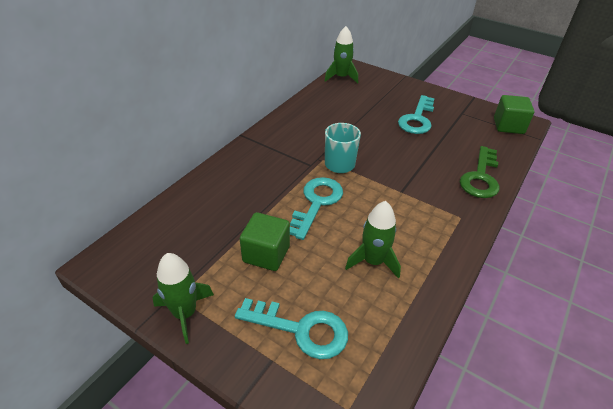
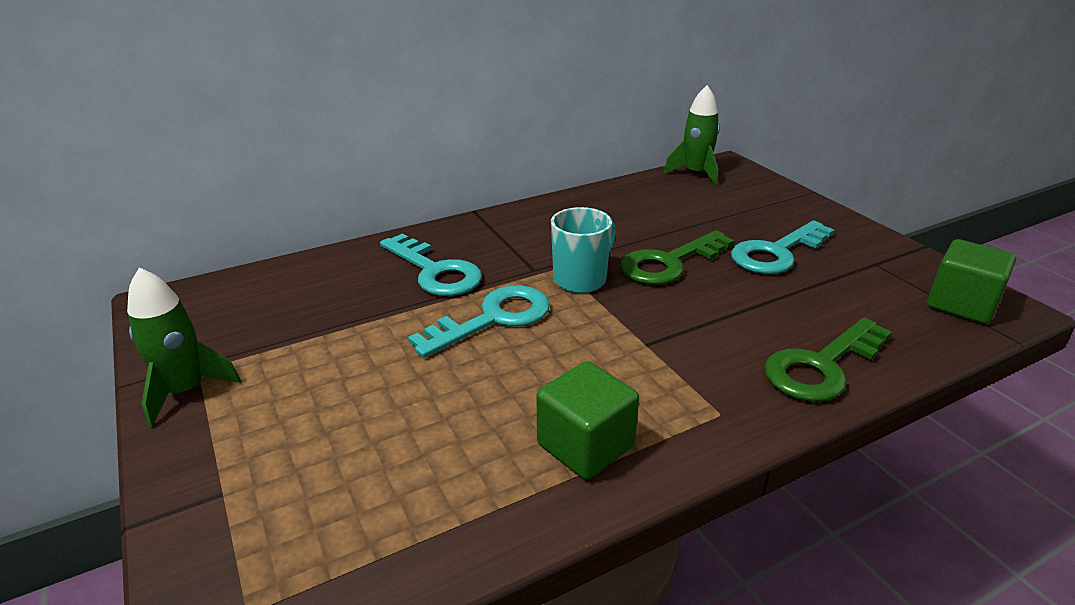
camera: 30 degrees right, 10 degrees down
(266, 254) = (356, 358): green cube -> green cube (585, 445)
(301, 329) = (300, 471): turquoise key -> turquoise key (435, 271)
(373, 261) = (500, 423): green rocket -> none
(374, 140) = (669, 263): none -> green key

